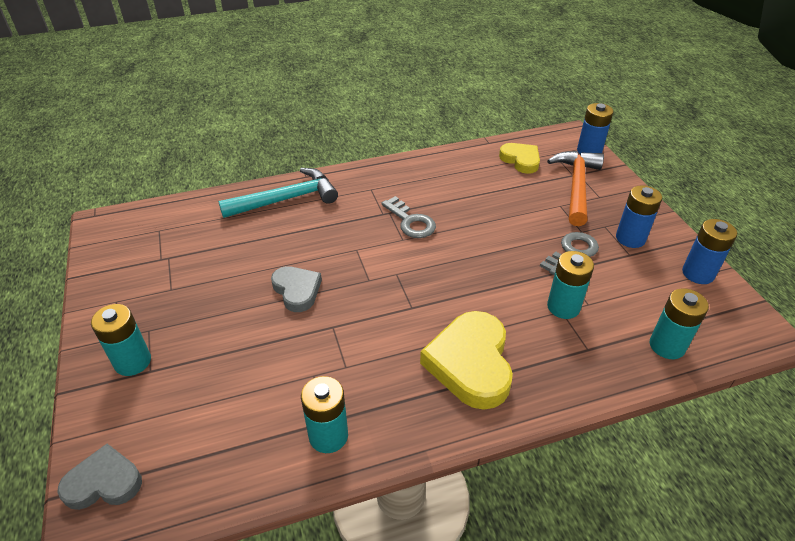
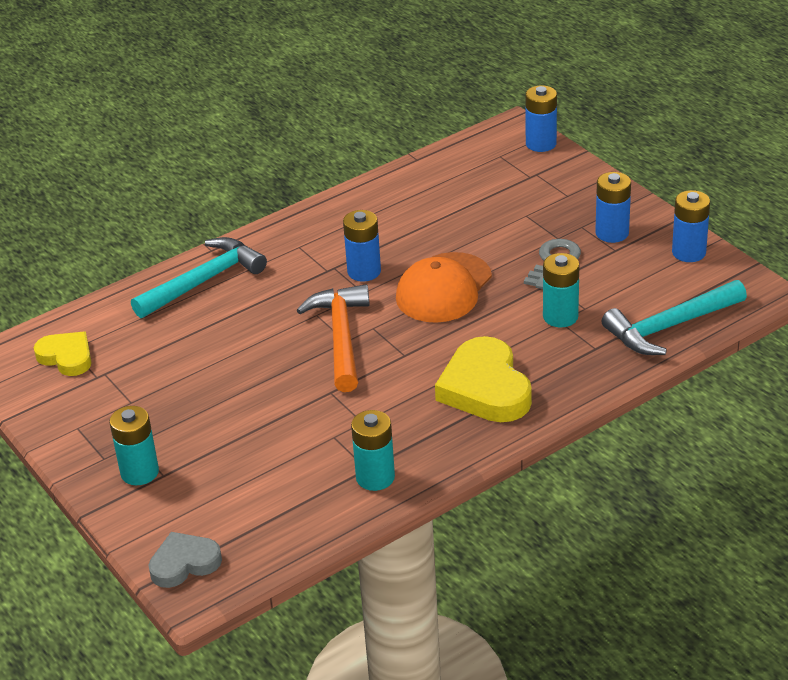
camera: 15 degrees left, 5 degrees down
(297, 290) = (273, 369): grey heart -> none
(411, 222) = (364, 271): grey key -> blue battery
(469, 253) = (443, 288): none -> orange cap
(521, 160) = (463, 173): yellow heart -> yellow heart (66, 357)
(576, 186) = (538, 189): orange hammer -> orange hammer (341, 337)
(667, 346) = (670, 326): turquoise battery -> turquoise hammer

